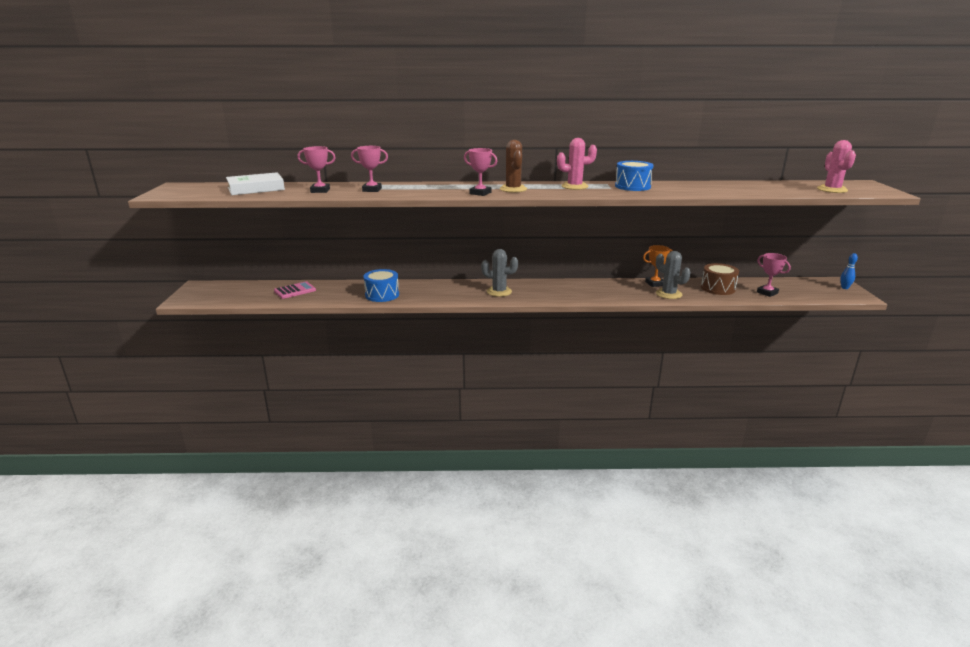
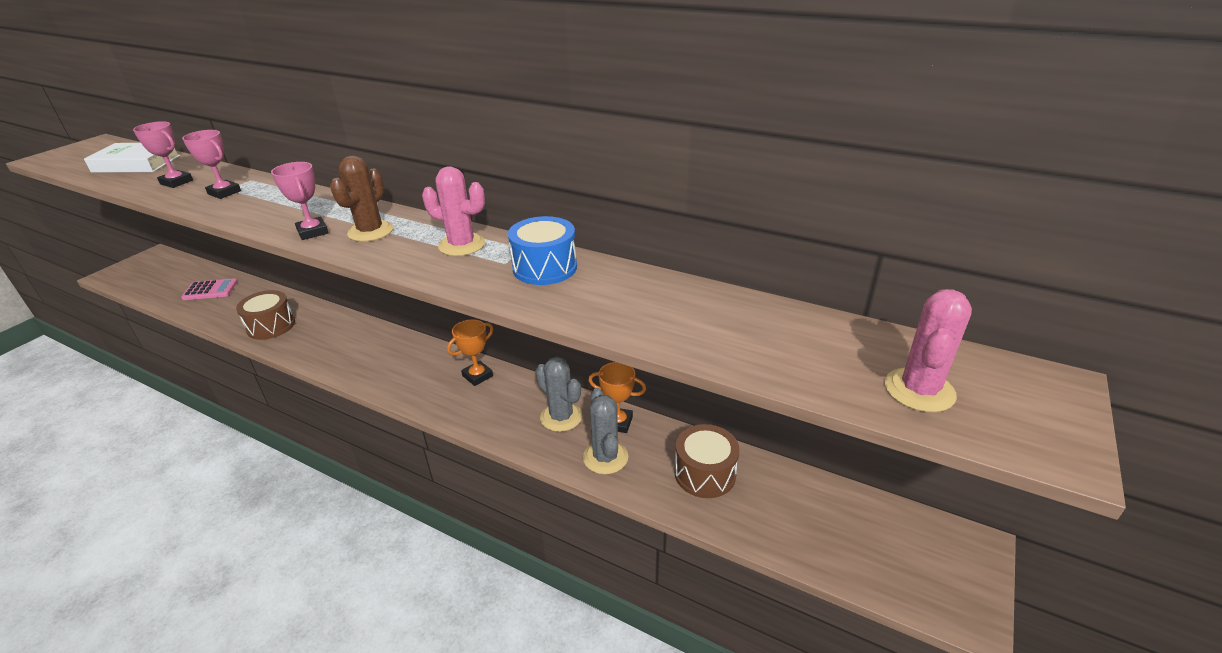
camera: 30 degrees right, 10 degrees up
(382, 295) = (271, 326): blue drum -> brown drum
(499, 292) = (394, 365): grey cactus -> grey cactus (561, 417)
(555, 285) = (477, 376): none -> orange trophy
(767, 293) = (780, 521): pink trophy -> none
(844, 288) = (966, 572): blue bowling pin -> none

